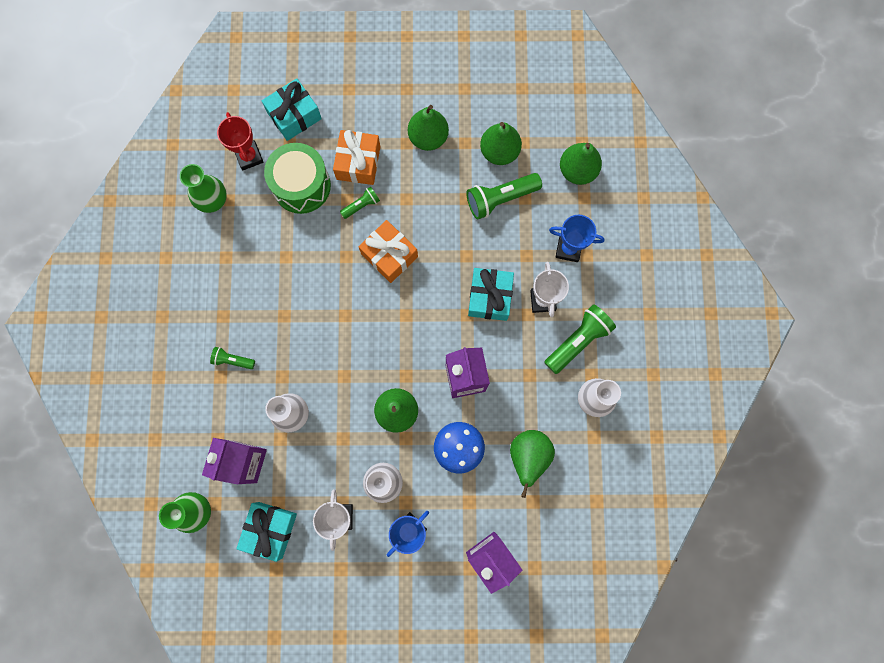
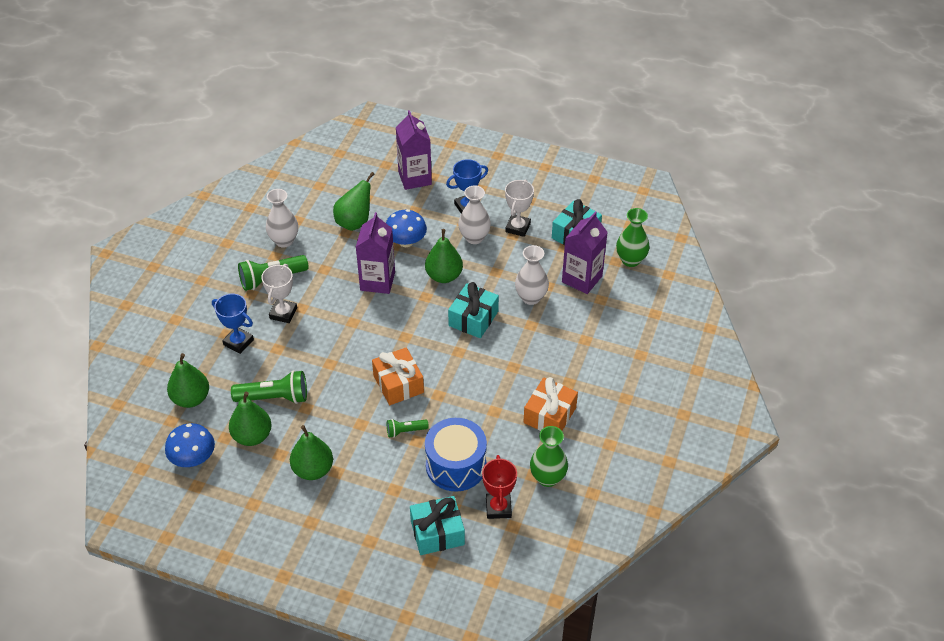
camera: 160 degrees left, 30 degrees down
(233, 360) = (570, 348): green flashlight -> none
(301, 185) = (456, 465): green drum -> blue drum
(358, 163) = (392, 468): orange gift -> orange gift (549, 415)
(489, 297) = (326, 328): turquoise gift -> turquoise gift (473, 318)
(540, 112) = (193, 458): none -> blue mushroom

